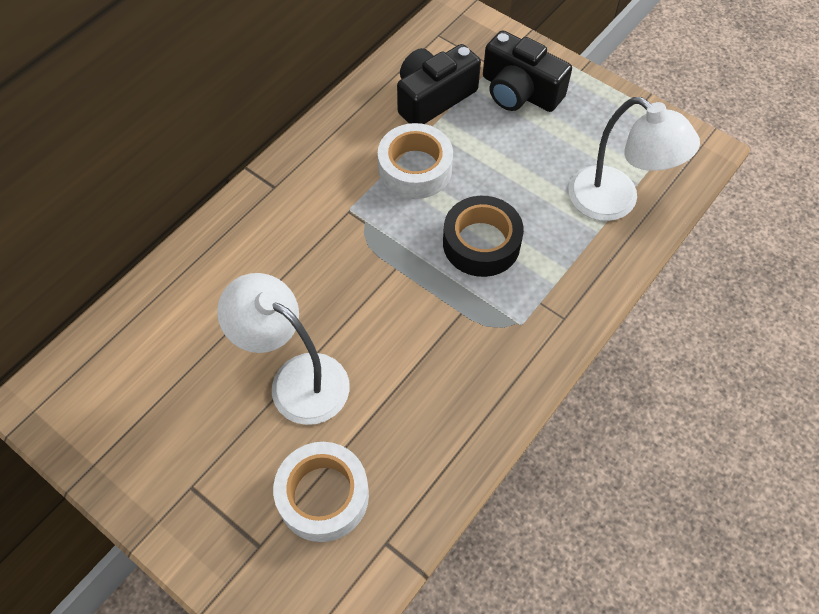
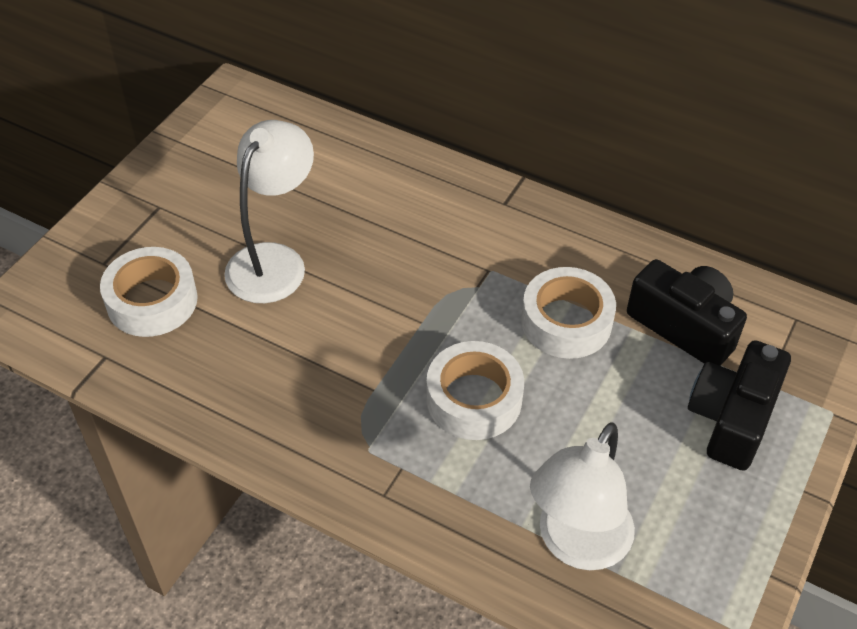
camera: 80 degrees right, 10 degrees down
(481, 243) = (474, 399): black tape -> white tape

